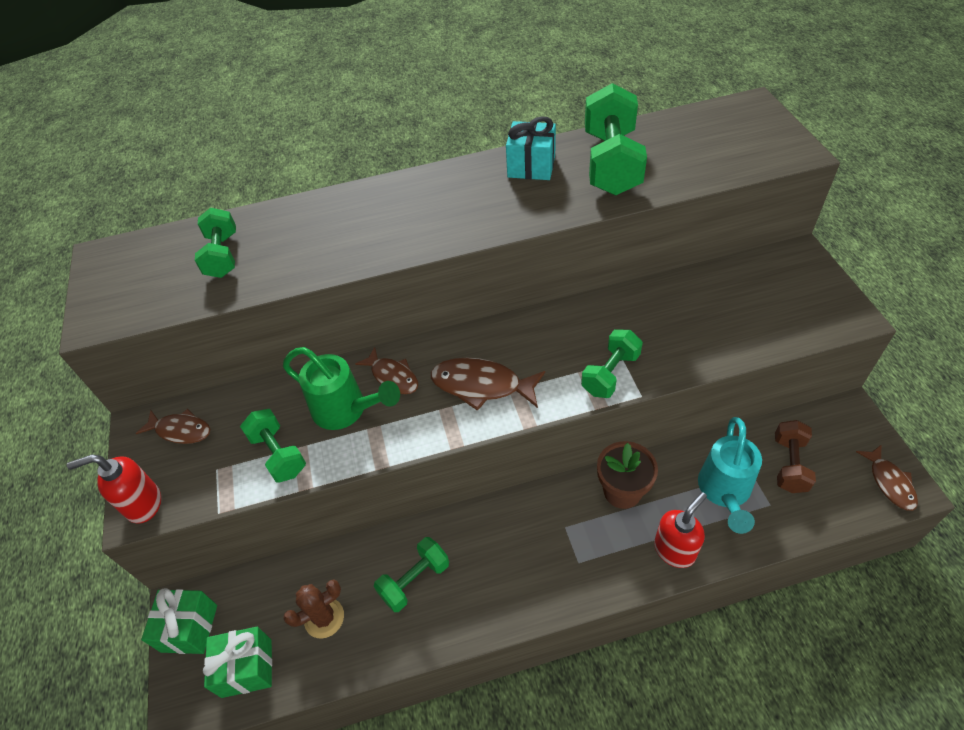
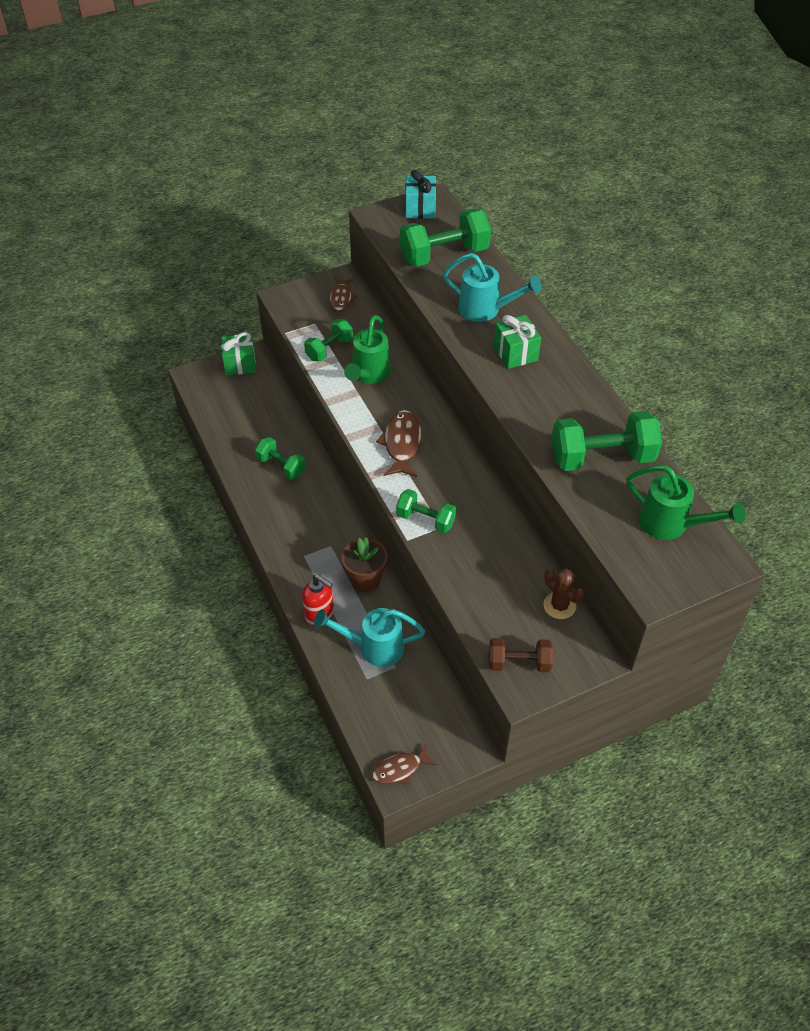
camera: 75 degrees right, 0 degrees up
(143, 504) = (287, 298): red soap dispenser -> none
(222, 255) = (444, 255): green dumbbell -> green dumbbell, size x1.69
(247, 668) = (218, 397): green gift -> green gift (515, 353)
(324, 618) = (252, 425): brown cactus -> brown cactus (559, 605)
(347, 227) = (486, 310): none -> turquoise watering can
(392, 376) = (402, 393): brown fish -> none
(531, 166) = (584, 406): turquoise gift -> turquoise gift (420, 208)
(707, 129) = (671, 525): none -> green watering can
(789, 464) = (407, 695): brown dumbbell -> brown dumbbell (519, 663)

